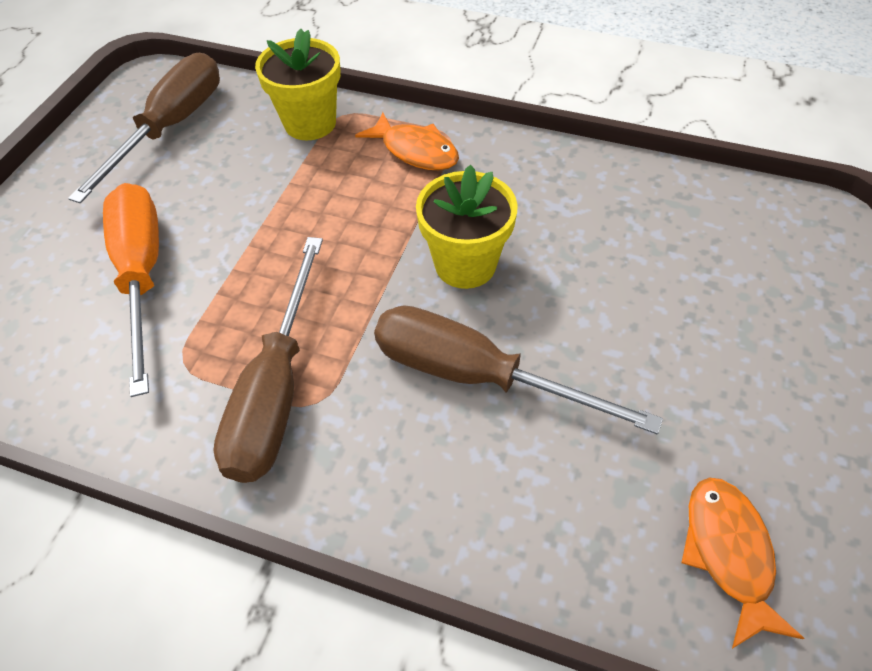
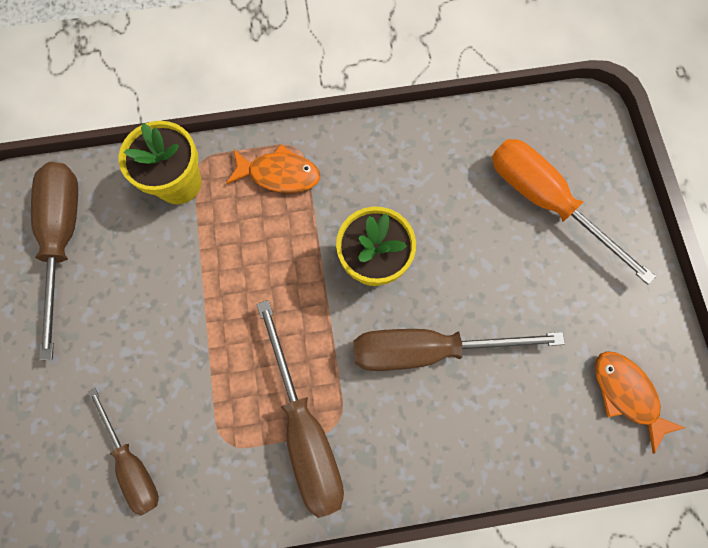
camera: 30 degrees left, 20 degrees up
(77, 336) = (132, 463): none -> brown screwdriver
(142, 274) = (143, 388): orange screwdriver -> orange screwdriver (546, 202)

